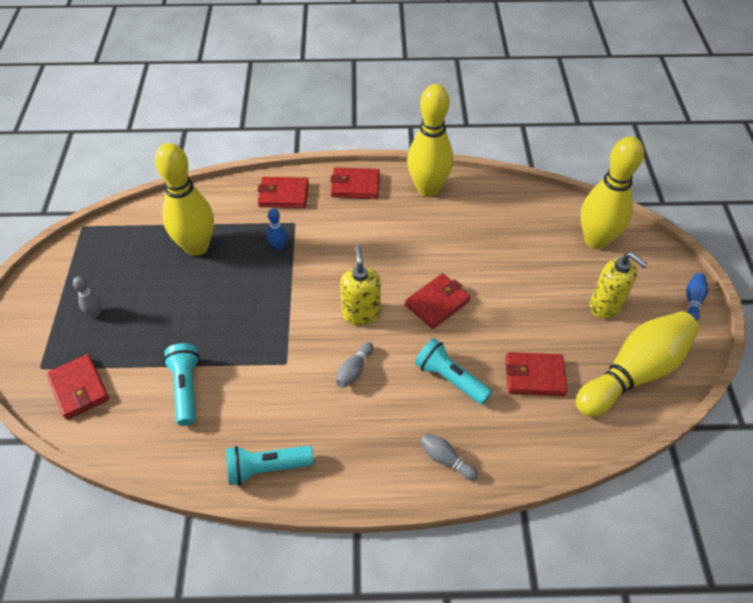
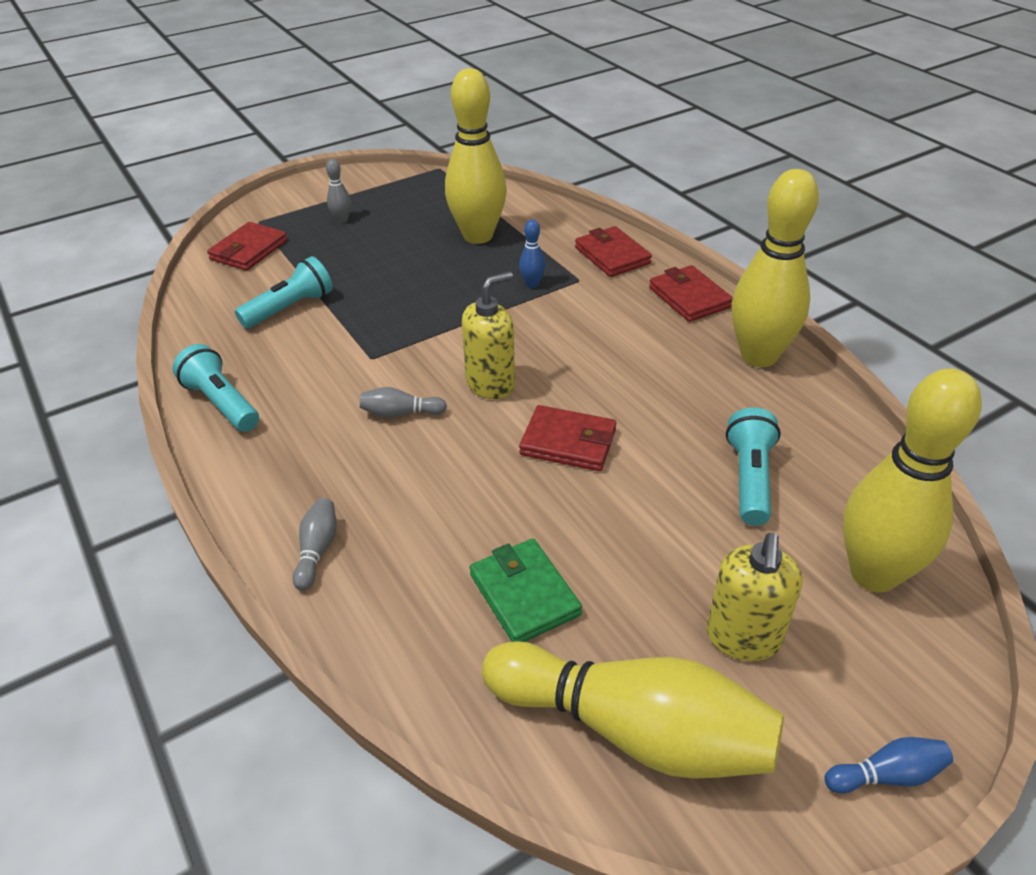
camera: 60 degrees right, 10 degrees down
(450, 379) = (451, 504): turquoise flashlight -> turquoise flashlight (750, 479)
(534, 376) = (524, 594): red wallet -> green wallet

